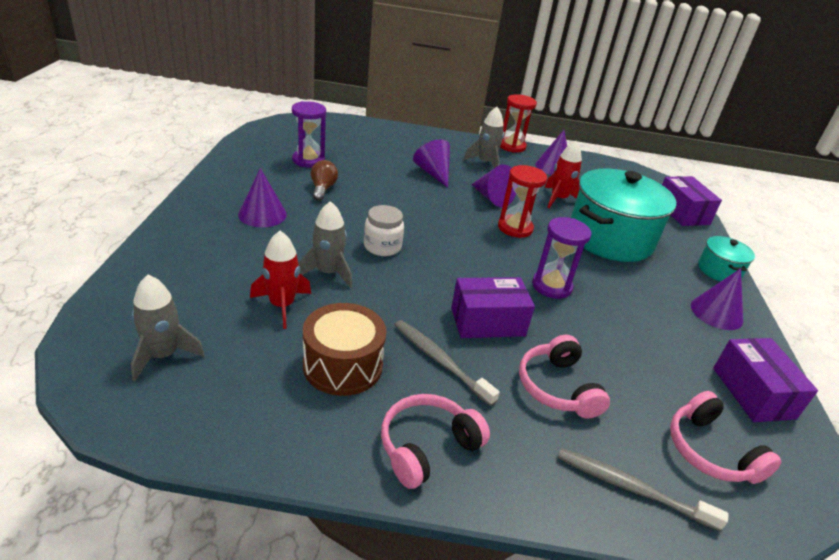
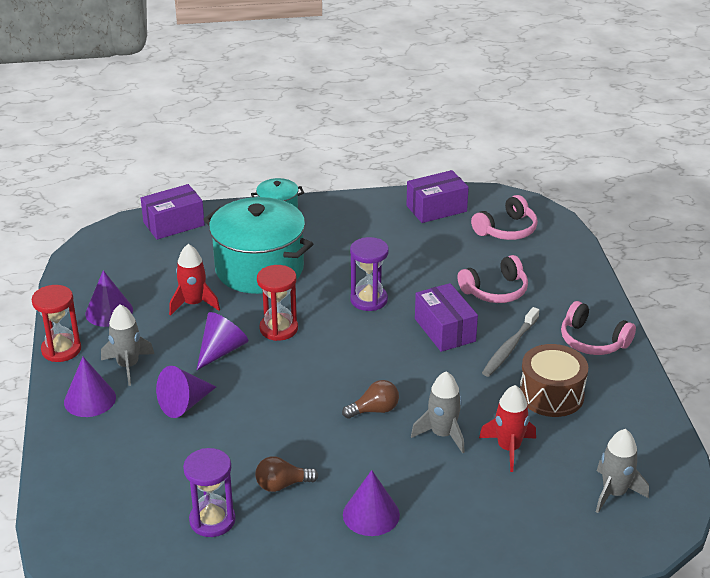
camera: 100 degrees left, 0 degrees up
(382, 246) = (374, 410): white jar -> brown light bulb
(631, 488) = (560, 260): grey toothbrush -> none
(716, 313) = (347, 216): purple cone -> purple cone (90, 399)

